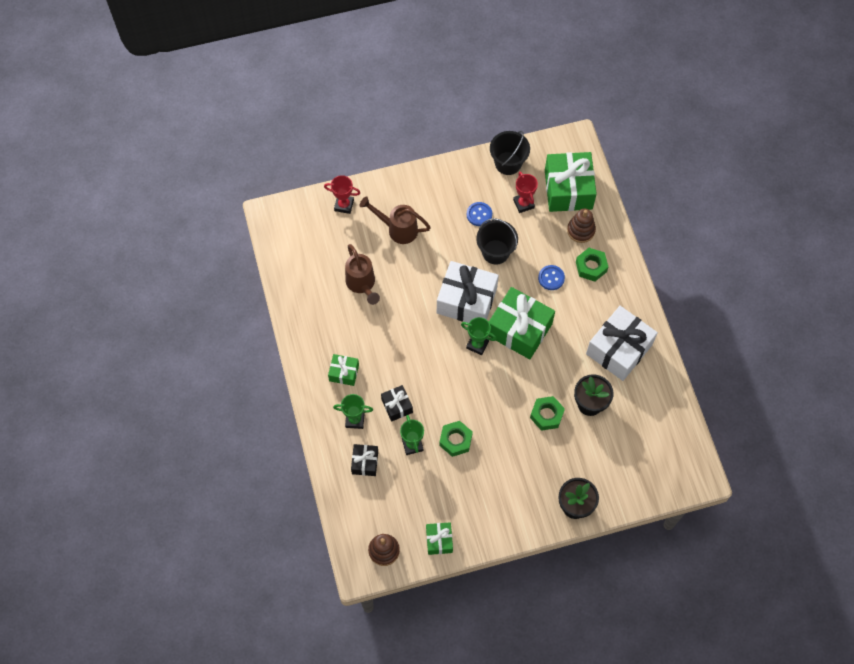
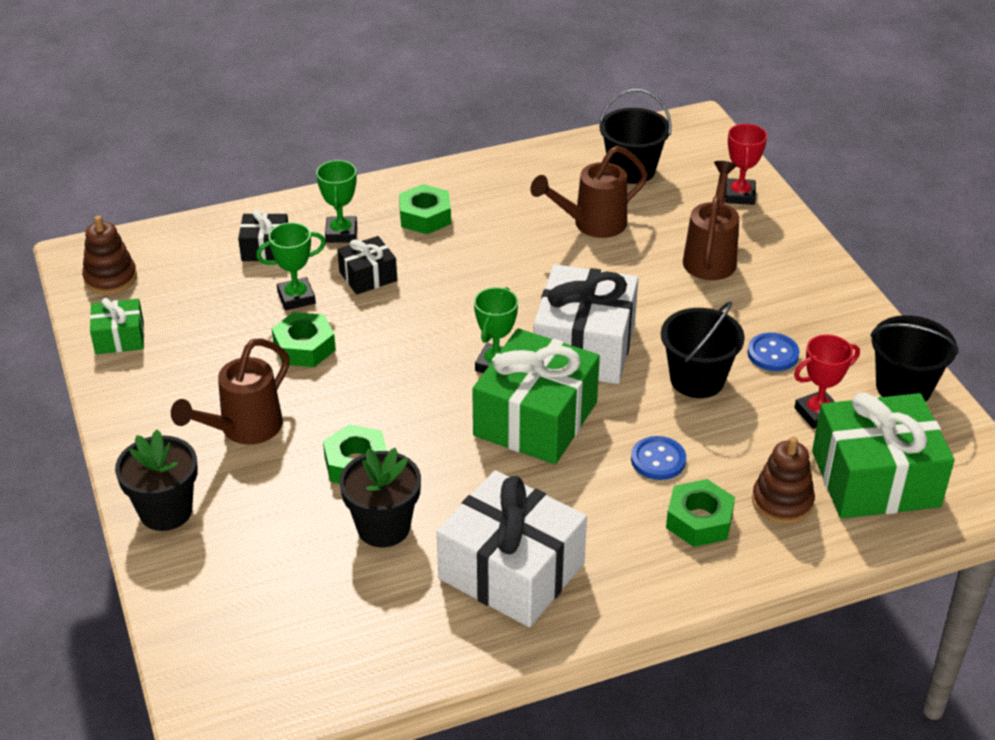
camera: 85 degrees right, 25 degrees down
(312, 257) = (632, 170): none -> black bucket
(344, 373) = (425, 217): green gift -> green nut
(518, 470) = (243, 430): none -> brown watering can

